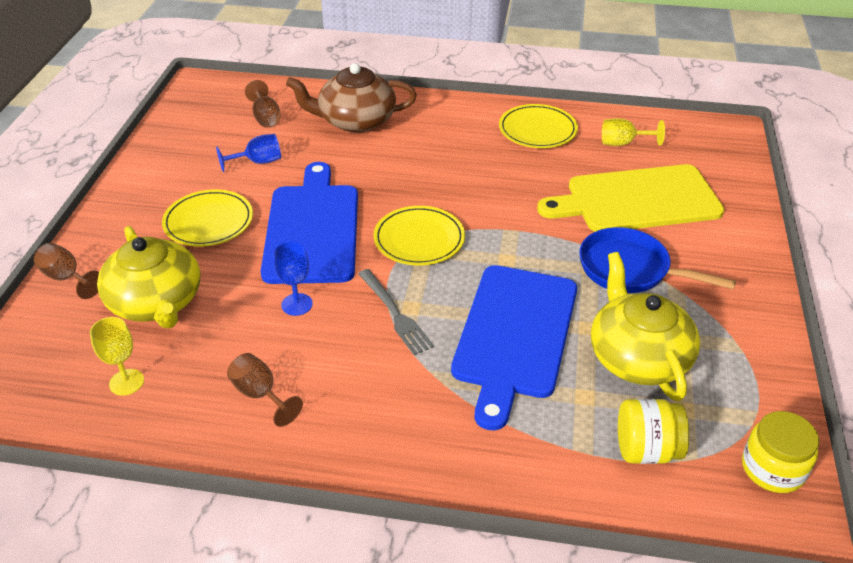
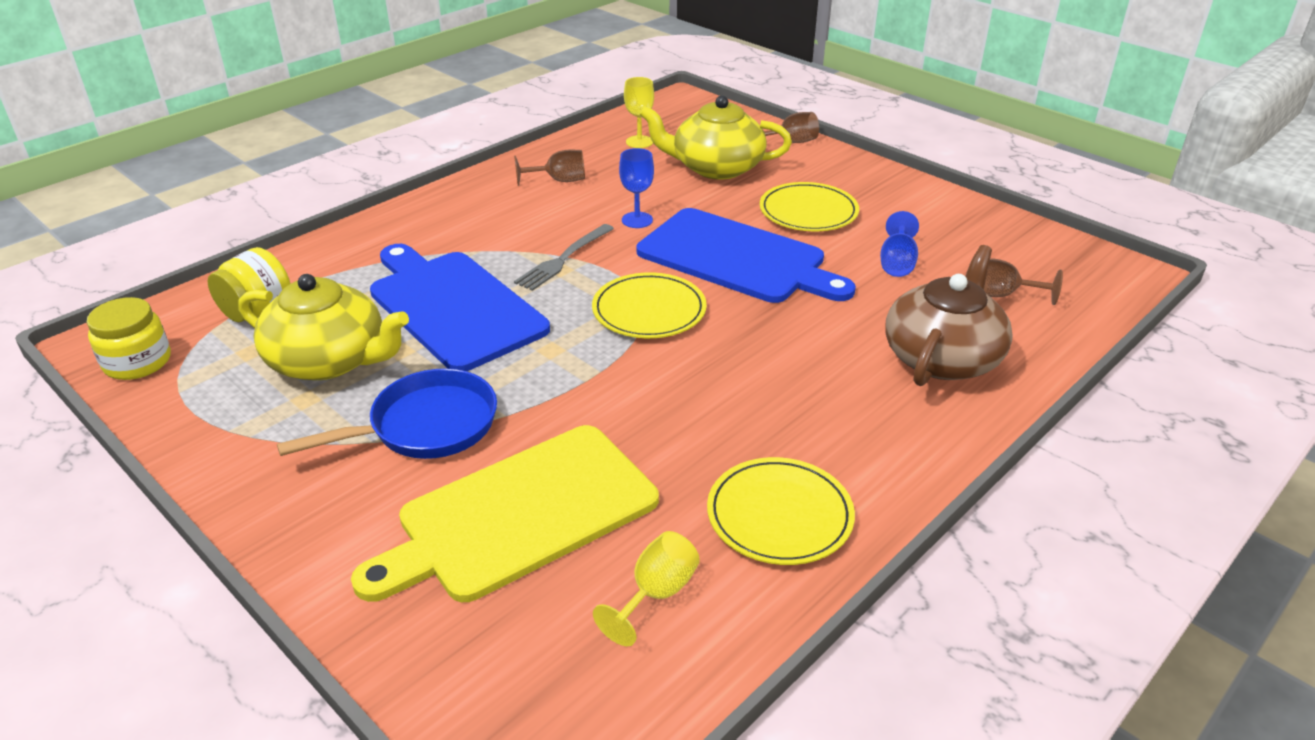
camera: 125 degrees right, 5 degrees down
(395, 314) = (563, 259): grey fork -> grey fork turned 60 degrees counterclockwise
(637, 200) = (520, 514): yellow cutting board -> yellow cutting board turned 150 degrees counterclockwise

